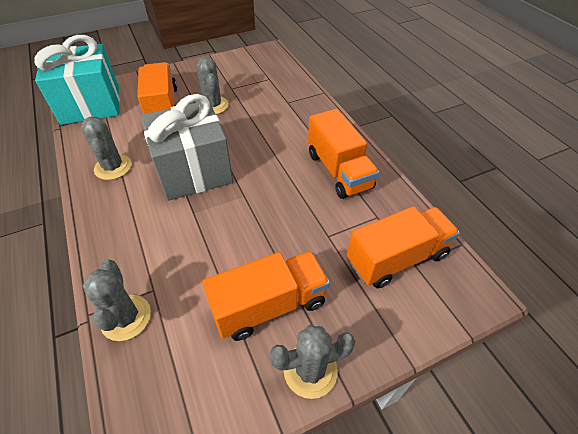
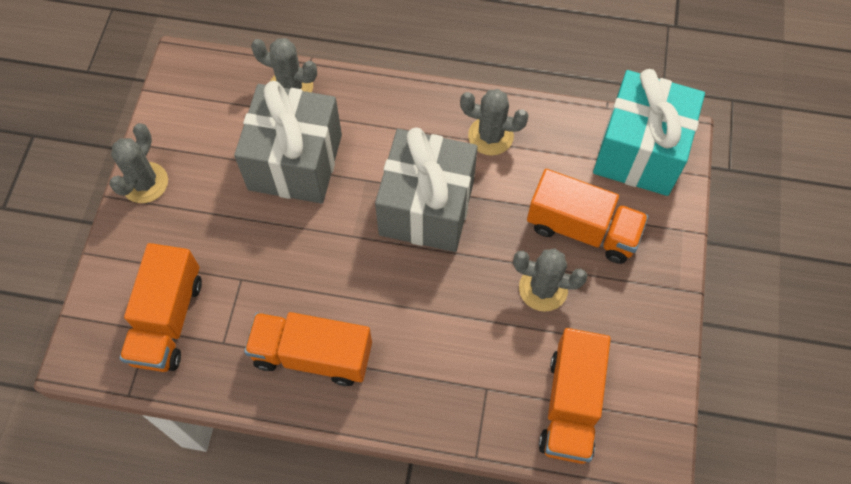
camera: 125 degrees right, 15 degrees up
(206, 264) = (295, 162): none -> grey gift
(269, 305) = (216, 187): orange truck -> orange truck (570, 405)

